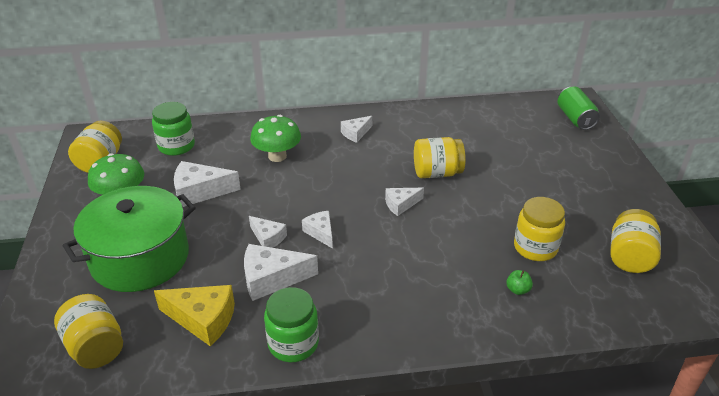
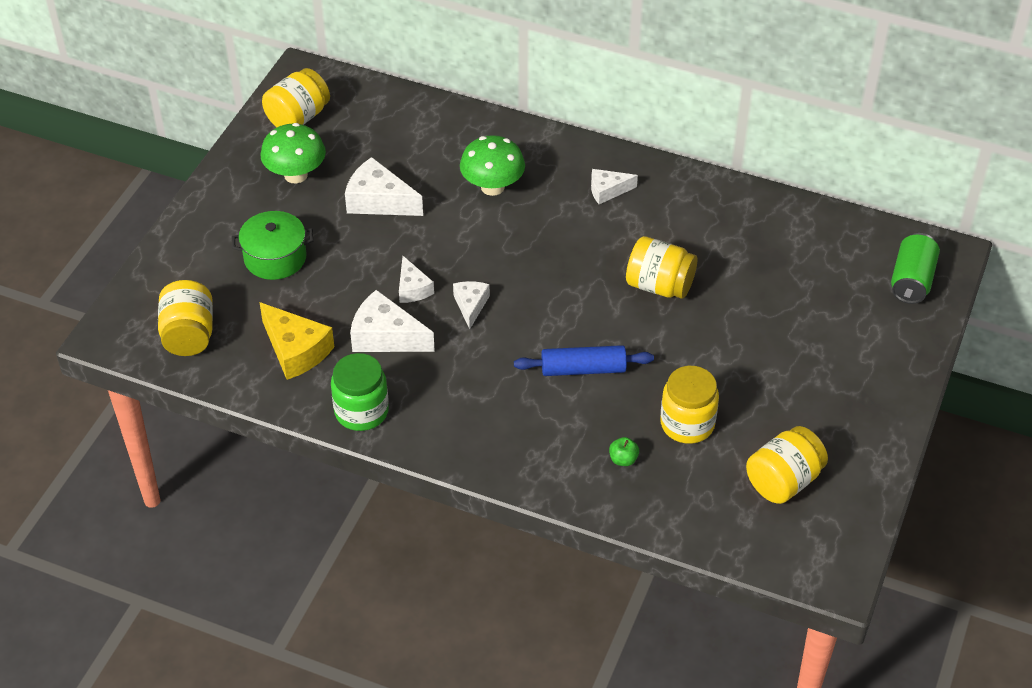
camera: 30 degrees right, 10 degrees up
(140, 258) = (275, 258): green pot -> green pot, size x0.57
(176, 146) = (390, 127): green jar -> none
(401, 204) = (583, 308): white cheese -> none
(435, 242) = (583, 369): none -> blue rolling pin

